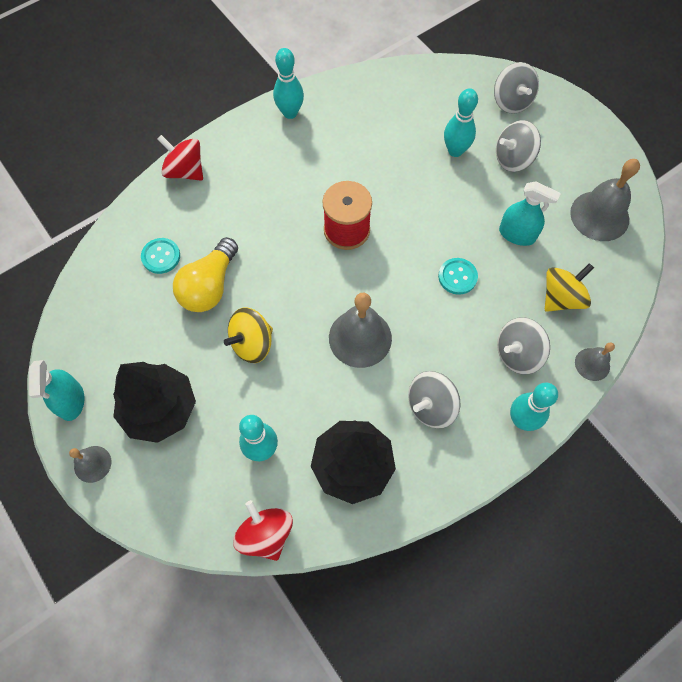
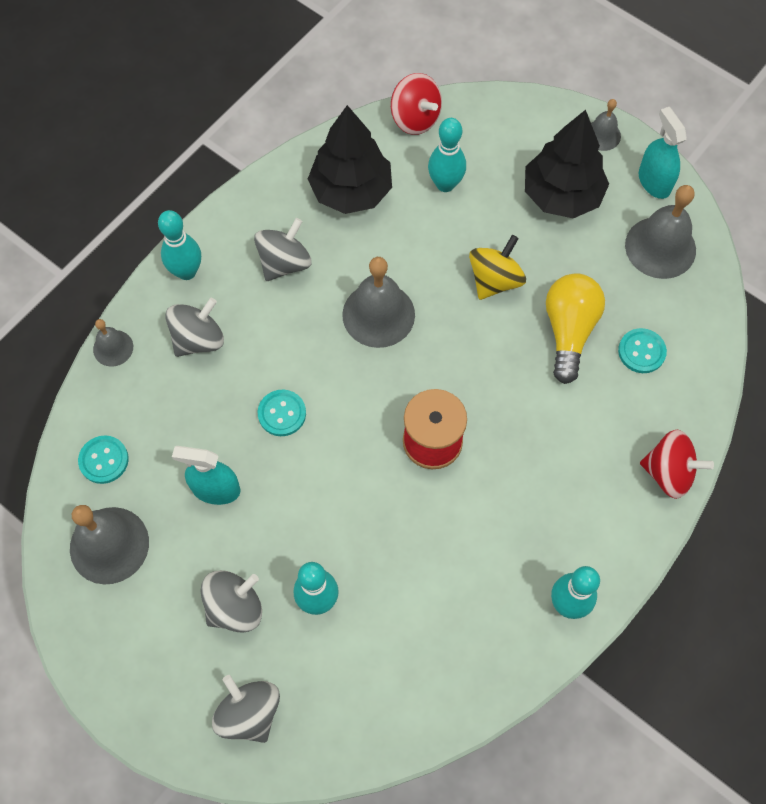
camera: 165 degrees right, 0 degrees up
(100, 337) = (660, 247): none -> grey bell
(561, 298) = (153, 418): yellow spinning top -> none
(602, 275) = (104, 460): none -> turquoise button

